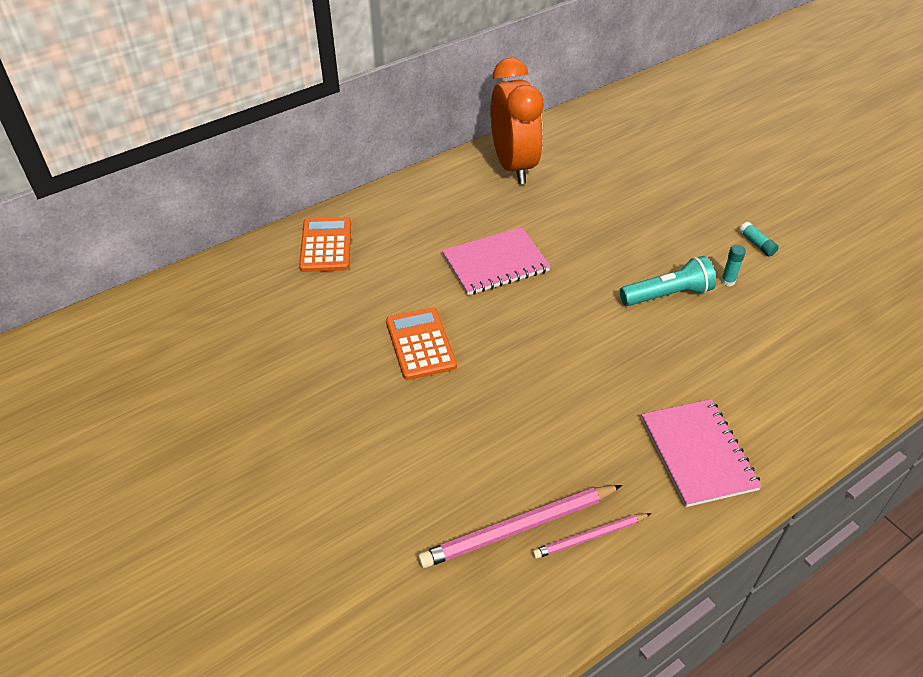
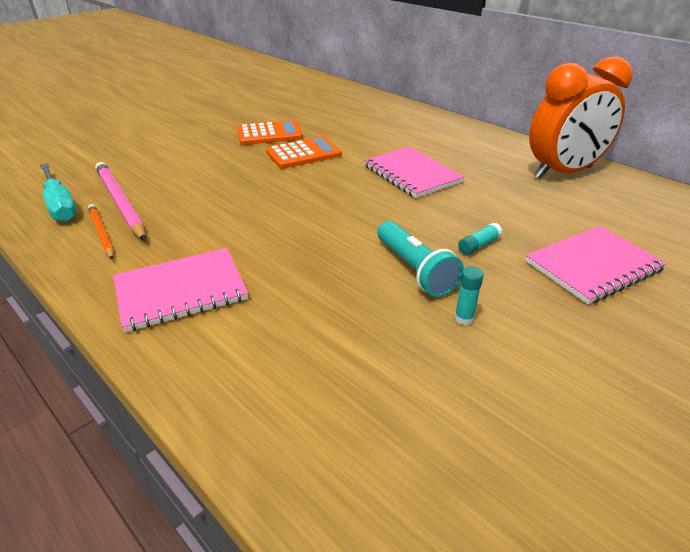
camera: 80 degrees right, 10 degrees down
(326, 245) = (396, 115): orange calculator -> orange calculator (269, 134)
(514, 598) = (60, 205): none -> turquoise screwdriver
(590, 537) = (101, 233): pink pencil -> orange pencil
(664, 200) = (593, 266): none -> pink notebook
(756, 244) = (563, 349): turquoise glue stick -> turquoise glue stick (479, 245)

